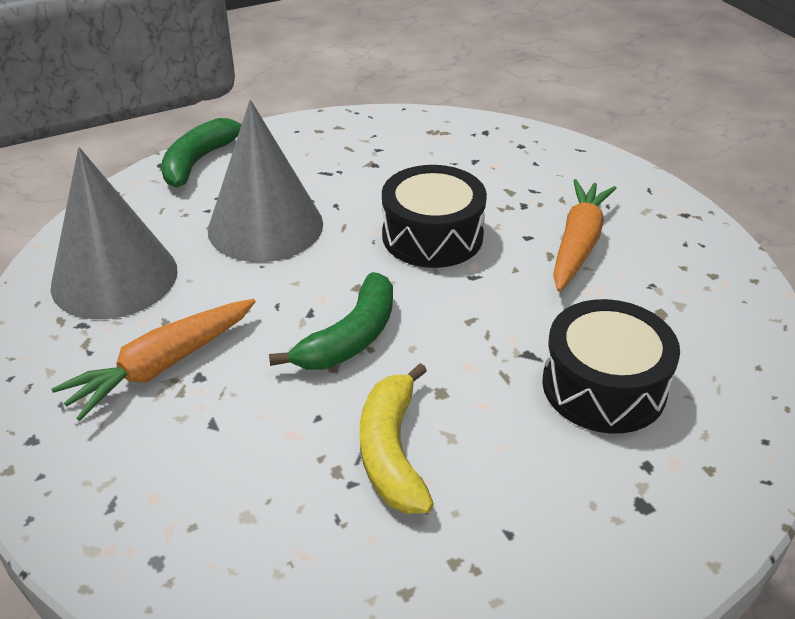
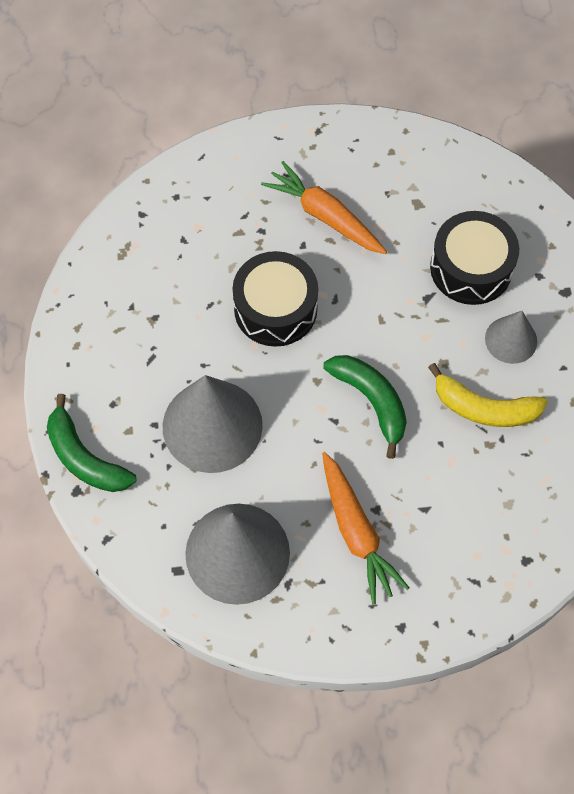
camera: 70 degrees left, 25 degrees up
(518, 456) = (511, 340): none -> grey cone

